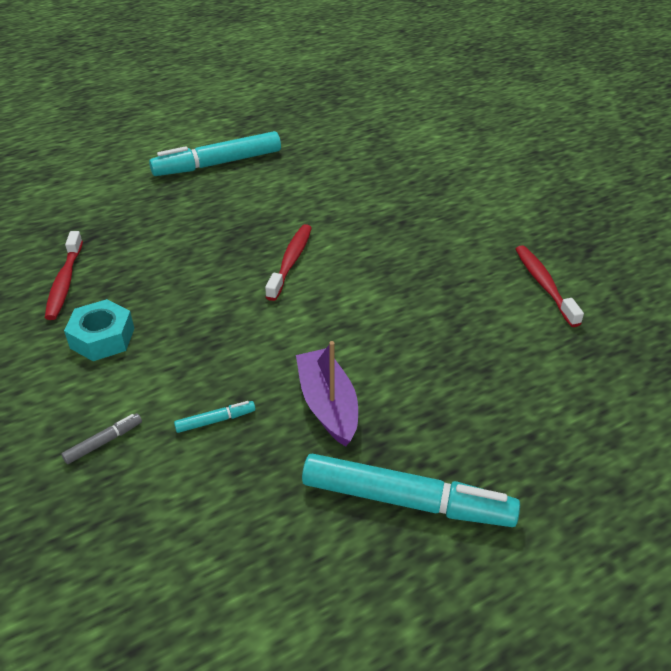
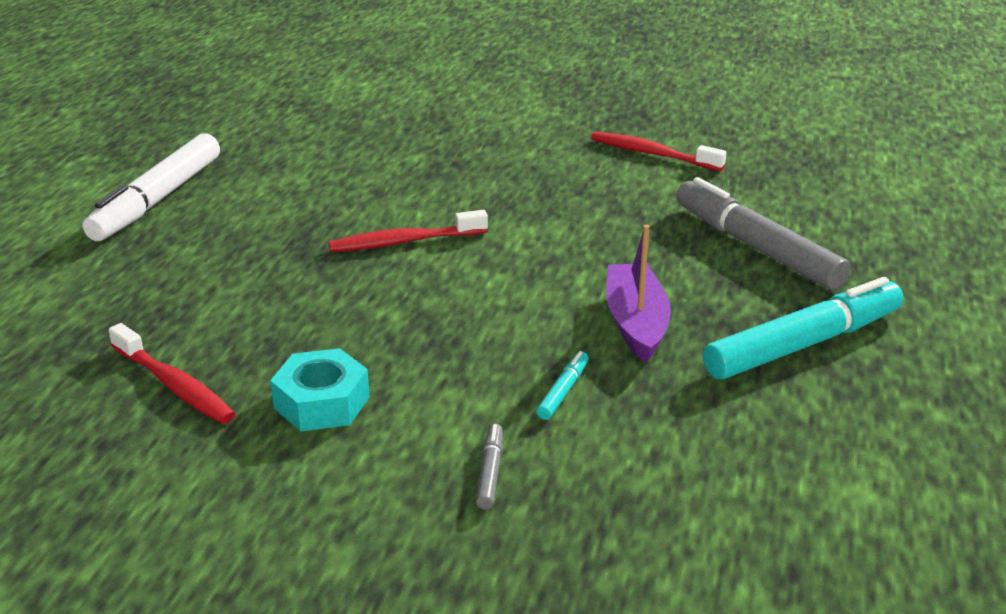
camera: 45 degrees left, 10 degrees down
(218, 163) = (158, 199): turquoise marker -> white marker
(291, 261) = (404, 242): red toothbrush -> red toothbrush turned 75 degrees counterclockwise
(328, 405) = (636, 323): purple boat -> purple boat turned 60 degrees clockwise
(499, 404) = (757, 248): none -> grey marker

